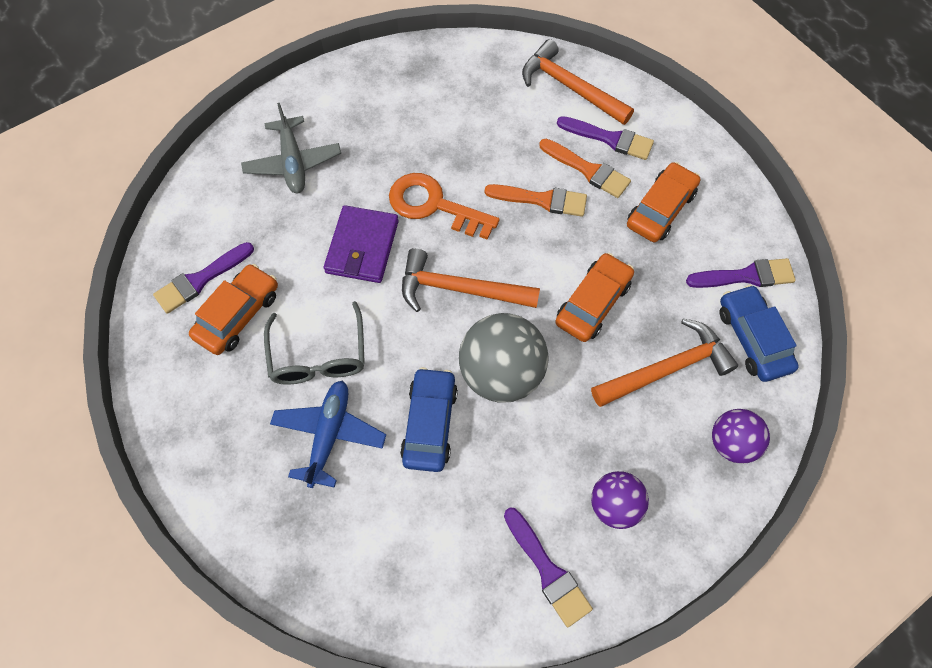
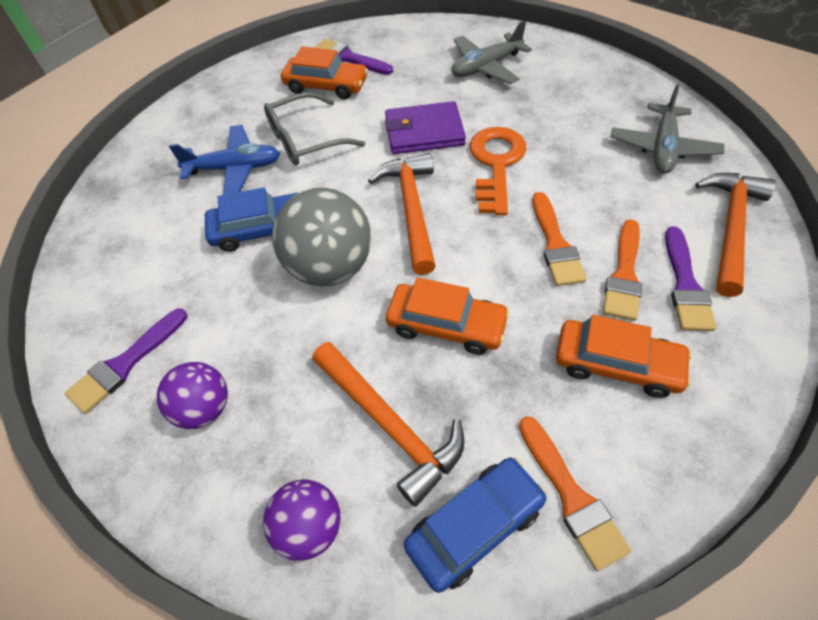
camera: 75 degrees right, 10 degrees down
(471, 85) = (662, 148): none -> grey plane
(746, 276) = (571, 496): purple brush -> orange brush

